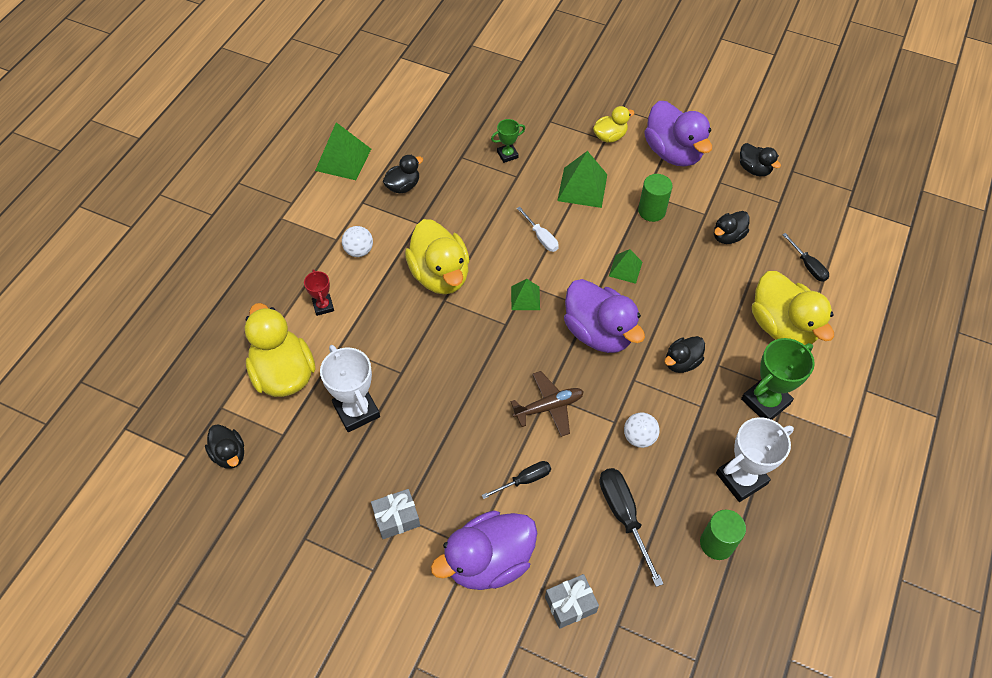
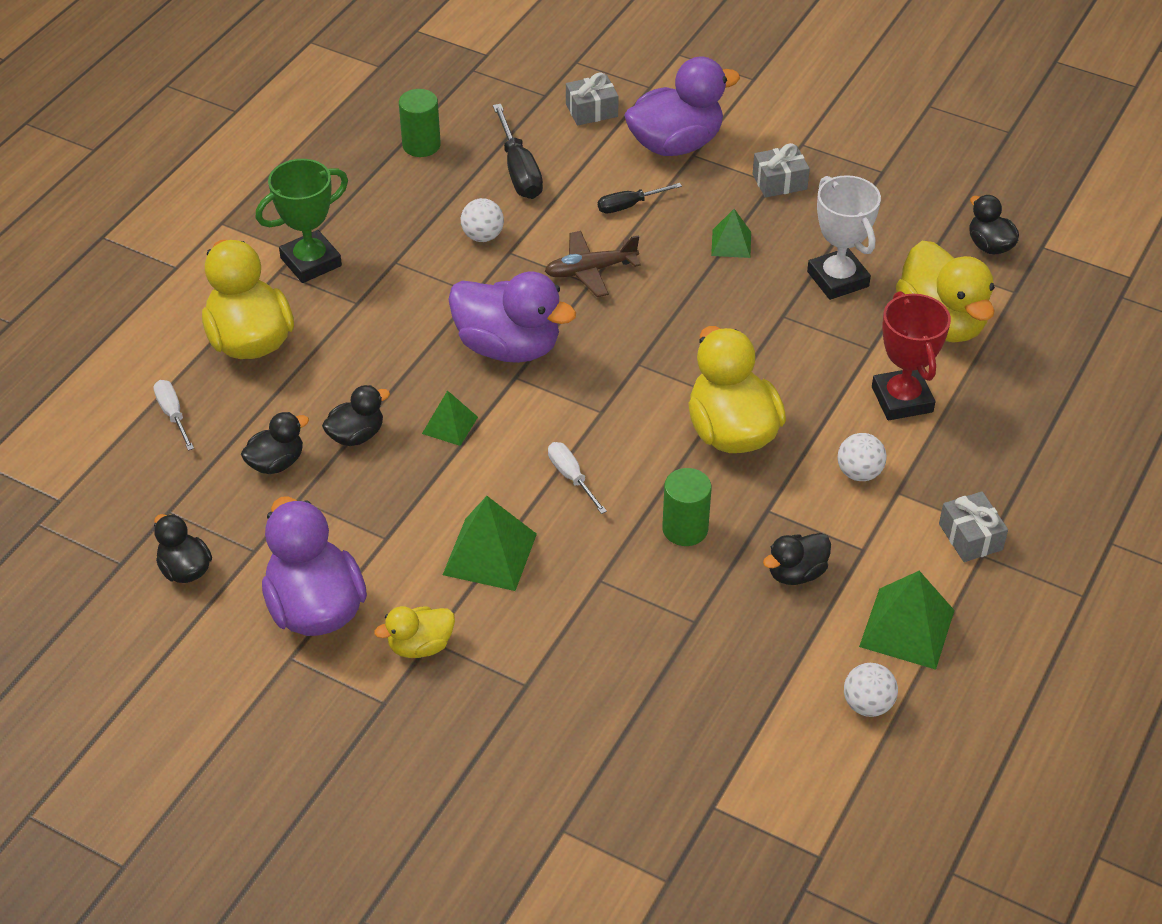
camera: 175 degrees left, 10 degrees down
(296, 213) = (970, 537): none -> grey gift
(323, 306) = (902, 399): red trophy -> red trophy, size x1.82
(370, 121) = (867, 704): none -> white ball
(507, 155) = (612, 620): green trophy -> none
(525, 298) = (606, 394): green pyramid -> green pyramid (731, 243)
(598, 332) = (508, 347): purple duck -> purple duck turned 150 degrees clockwise
(651, 211) = (384, 508): green cylinder -> green cylinder (685, 529)
(681, 362) = (404, 307): black duck -> black duck (356, 435)
(741, 478) = (372, 194): white trophy -> none
(808, 266) = (173, 414): black screwdriver -> white screwdriver

